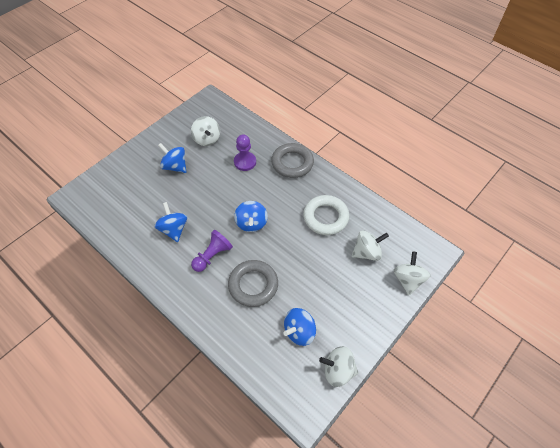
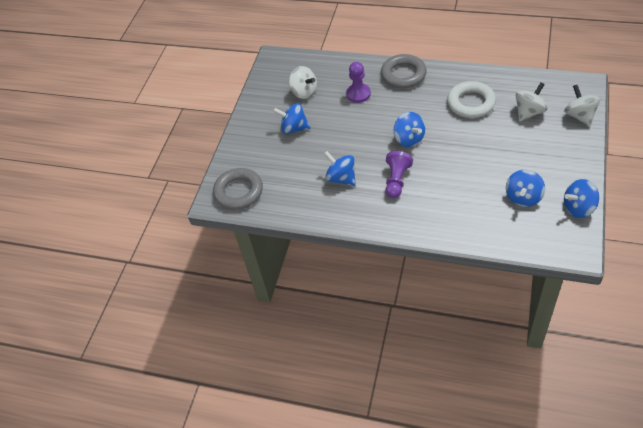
camera: 20 degrees left, 5 degrees down
(253, 285) = (453, 184): grey ring -> grey ring (238, 192)
(338, 370) = (578, 208): white spinning top -> blue spinning top

